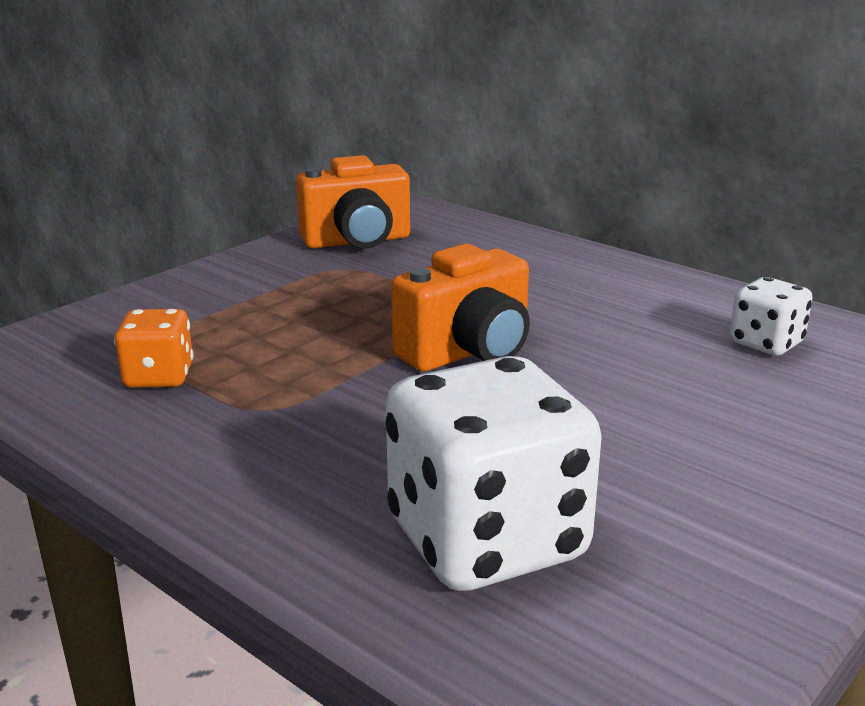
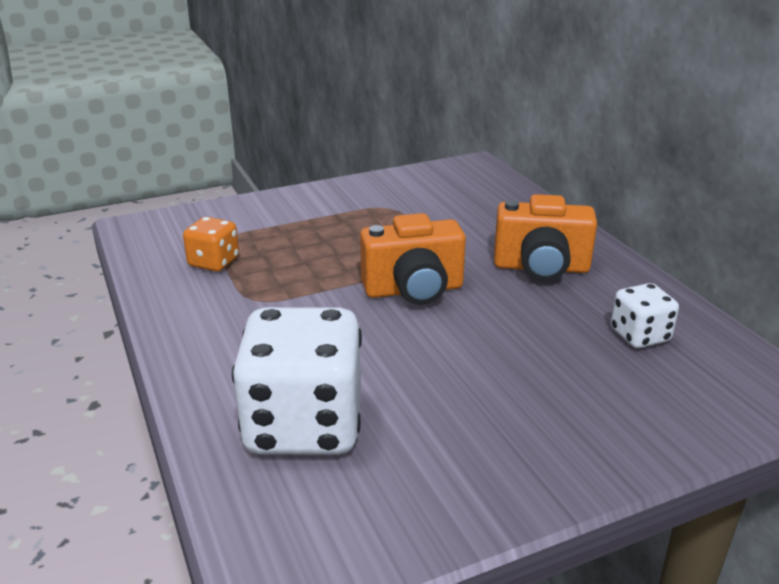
camera: 25 degrees right, 5 degrees up
(357, 241) = (416, 188): orange camera -> orange camera (541, 268)

